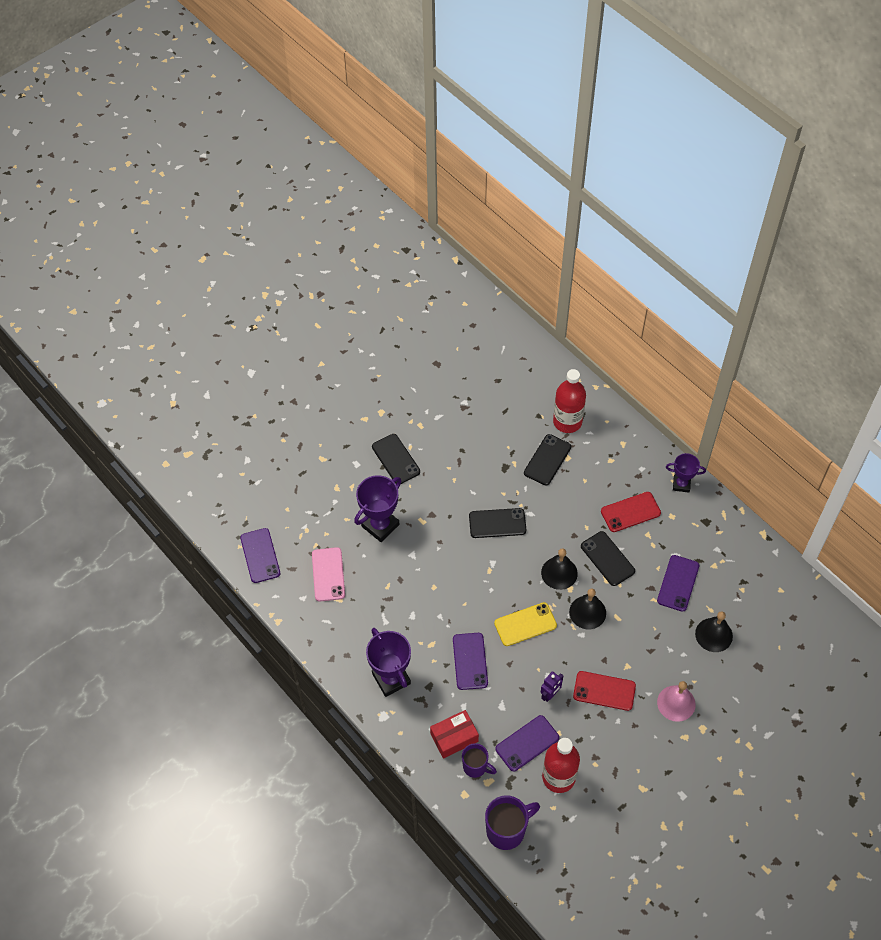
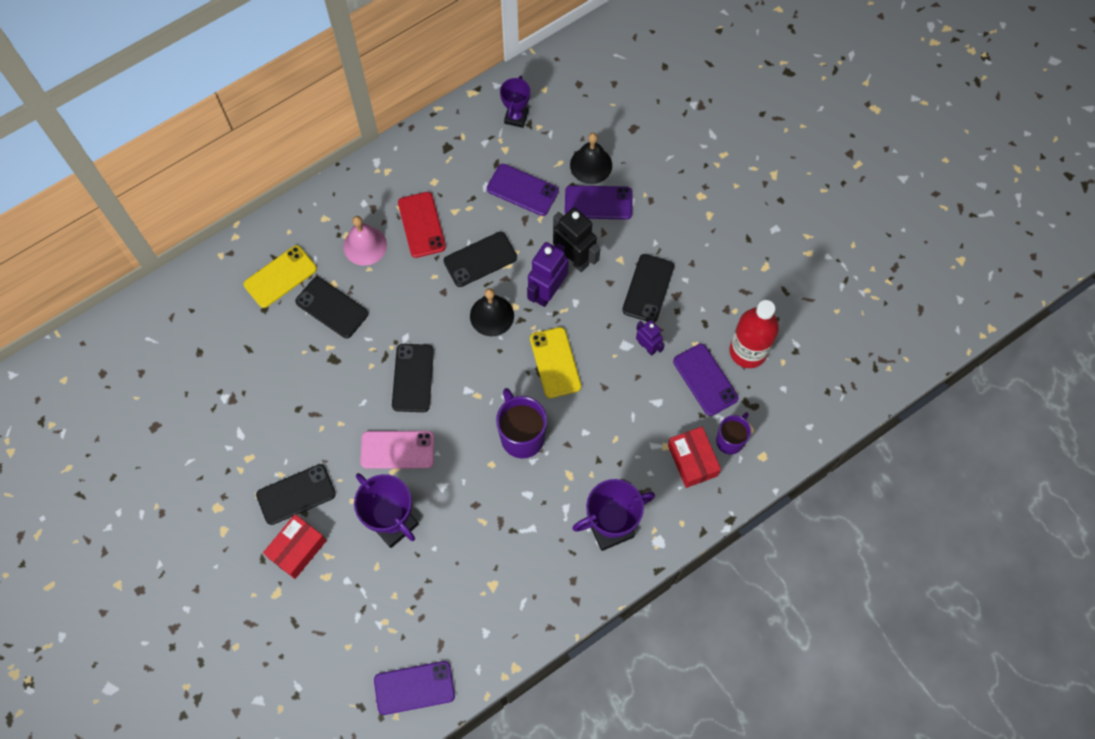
camera: 85 degrees left, 10 degrees up
(328, 574) = (455, 596): pink phone -> pink phone (397, 450)
(355, 466) = (297, 549): none -> red box
(470, 661) = (596, 431): purple phone -> purple phone (598, 203)
(507, 830) = (807, 414): purple mug -> purple mug (521, 436)
(567, 422) = (280, 276): red bottle -> yellow phone
(587, 612) = (547, 291): black bell -> purple robot
(604, 691) = (648, 288): red phone -> black phone
(621, 629) = (574, 258): none -> black robot
(676, 703) = (669, 217): pink bell -> pink bell (365, 245)
(681, 484) = (393, 164): purple trophy -> purple trophy (516, 117)

